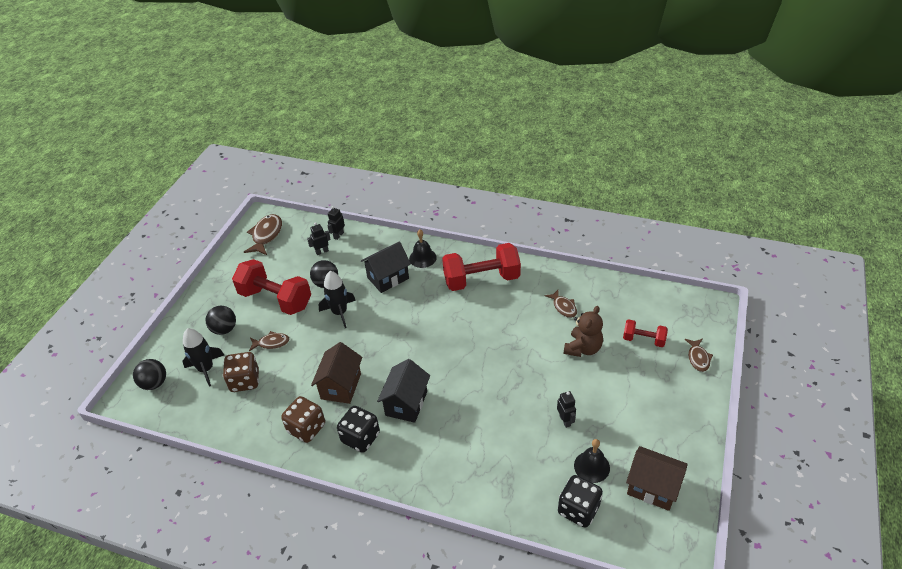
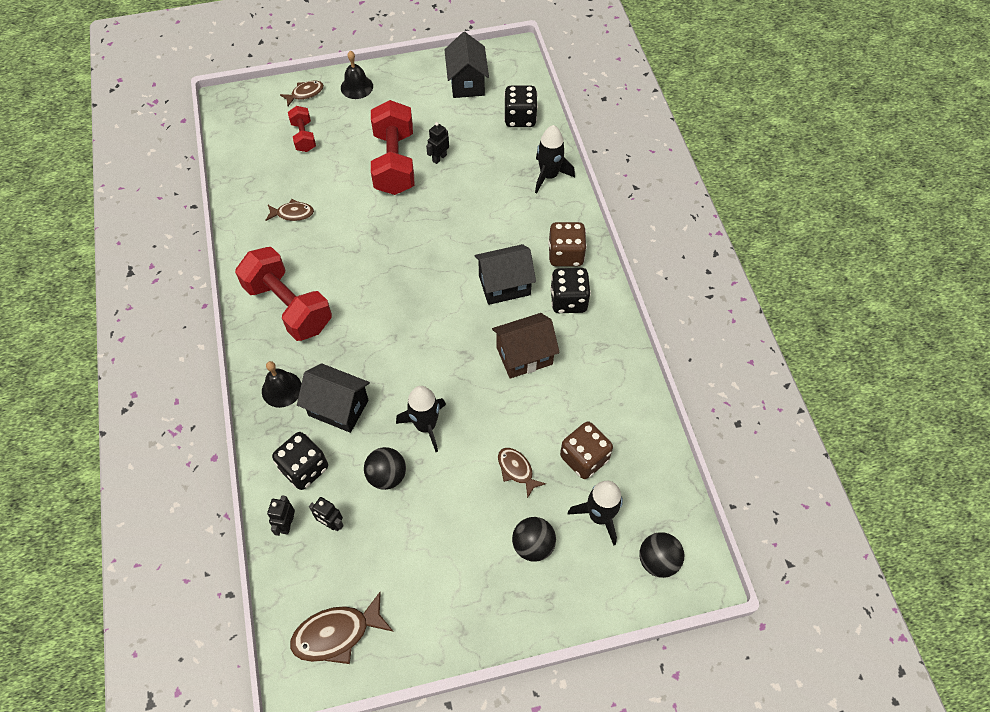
camera: 125 degrees left, 15 degrees up
(275, 299) = (449, 519): red dumbbell -> red dumbbell (394, 163)
(306, 428) = (593, 354): brown dice -> brown dice (565, 255)
(338, 235) = (287, 524): black robot -> black robot turned 105 degrees clockwise
(363, 251) = (304, 468): none -> black dice
(492, 494) = (549, 176): none -> black rocket
(563, 307) = (292, 213): brown fish -> brown fish turned 60 degrees clockwise
(583, 348) = (343, 177): brown teddy bear -> none
(591, 466) = (474, 124): black bell -> black bell (356, 87)
(652, 488) = (467, 83): brown house -> black house

